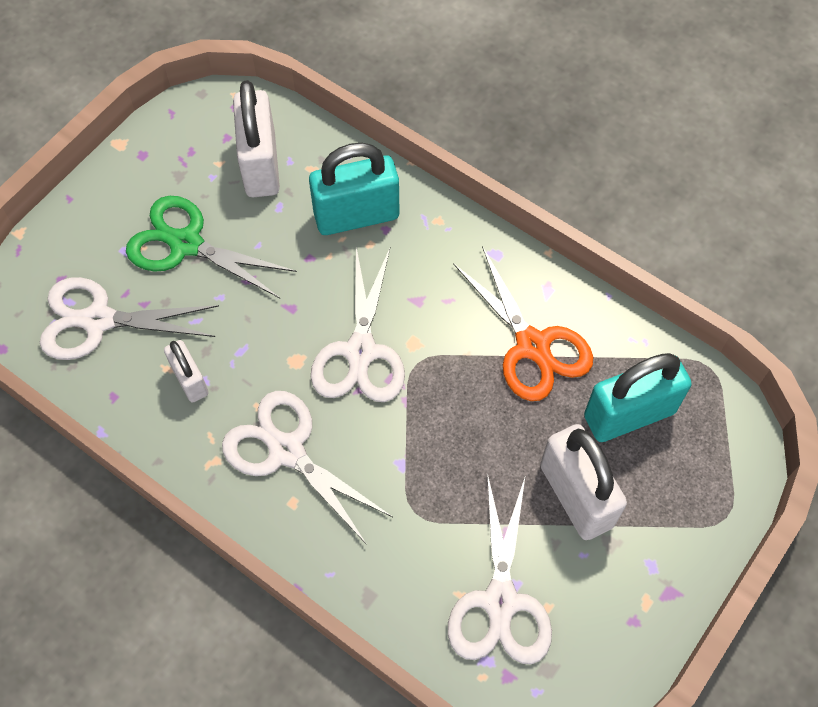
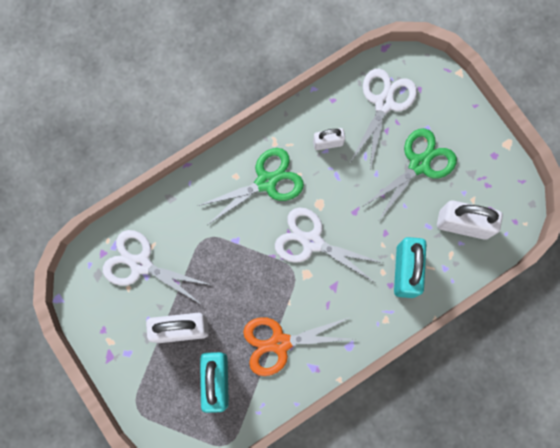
camera: 110 degrees right, 15 degrees up
(286, 451) = (266, 182): white scissors -> green scissors

